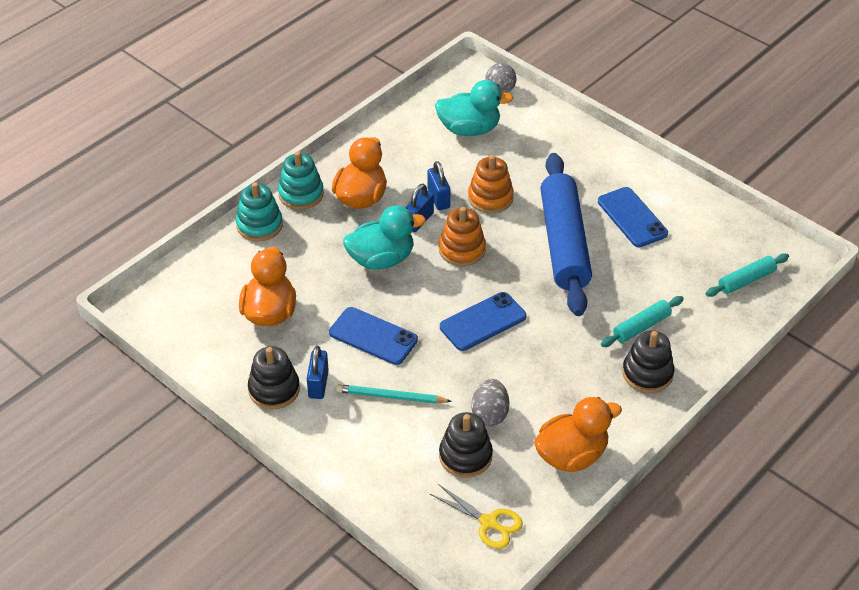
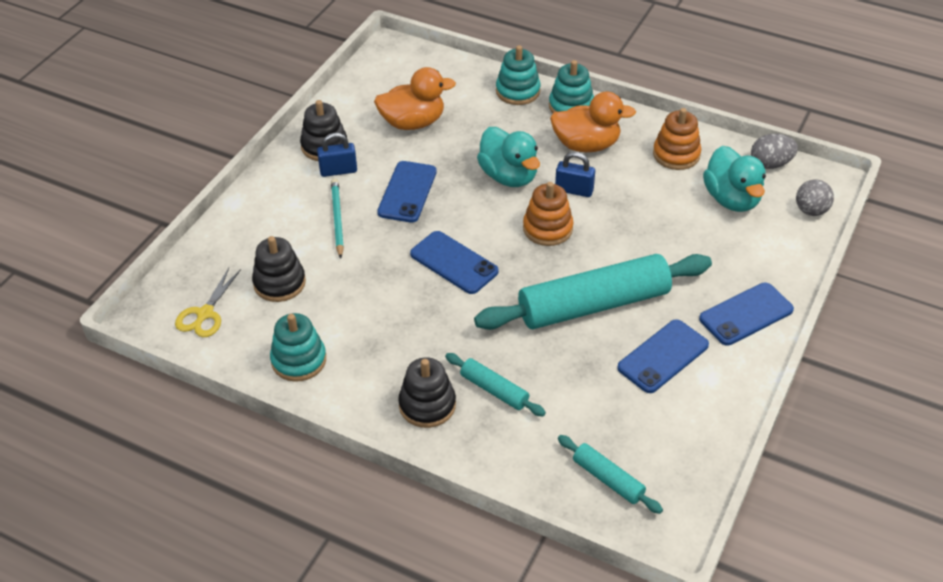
camera: 75 degrees right, 0 degrees up
(438, 198) = (613, 197): blue padlock -> none
(490, 198) = (634, 235): orange stacking toy -> orange stacking toy (676, 154)
(490, 414) = (335, 290): grey egg -> grey egg (770, 164)
(564, 243) = (593, 305): blue rolling pin -> turquoise rolling pin
(571, 455) = (299, 360): orange duck -> turquoise stacking toy
(601, 159) = (746, 314): none -> blue phone

